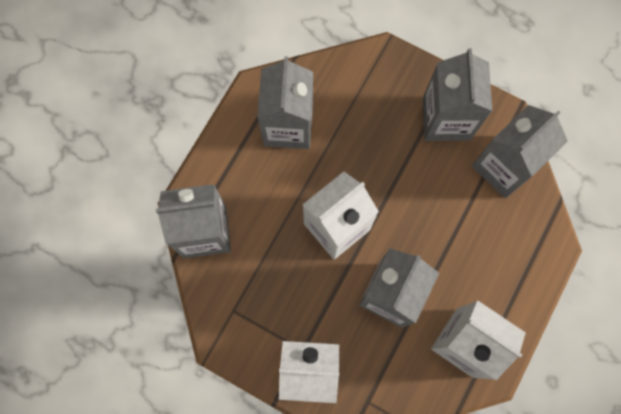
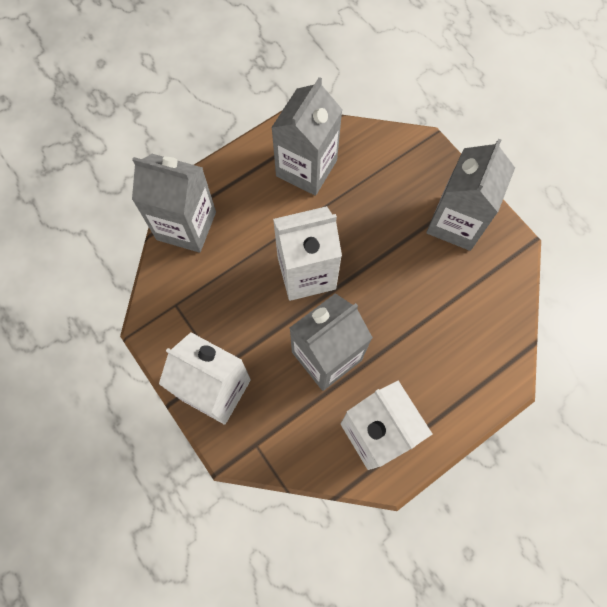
camera: 25 degrees right, 5 degrees down
(503, 166) = (491, 288): grey carton -> none

